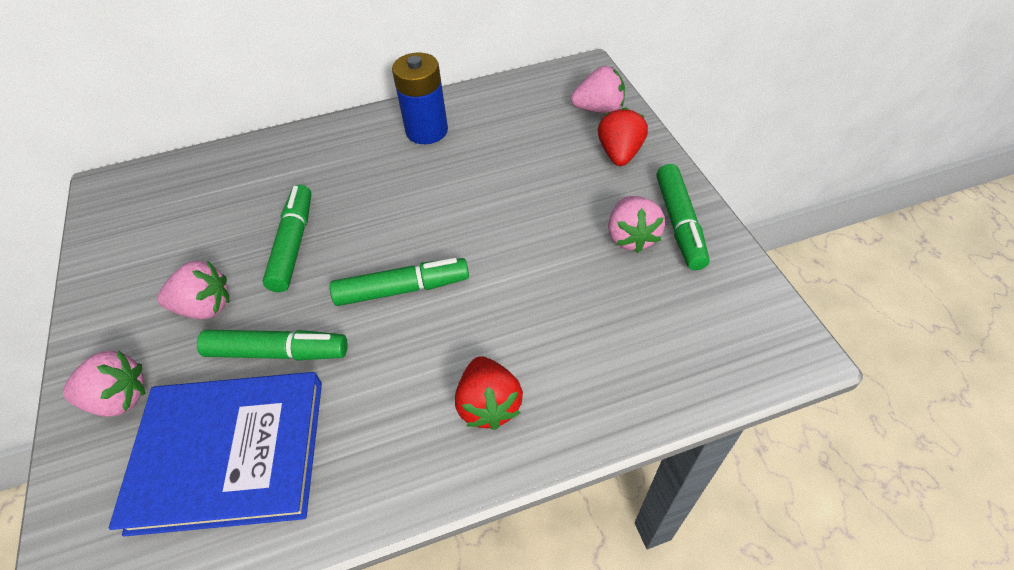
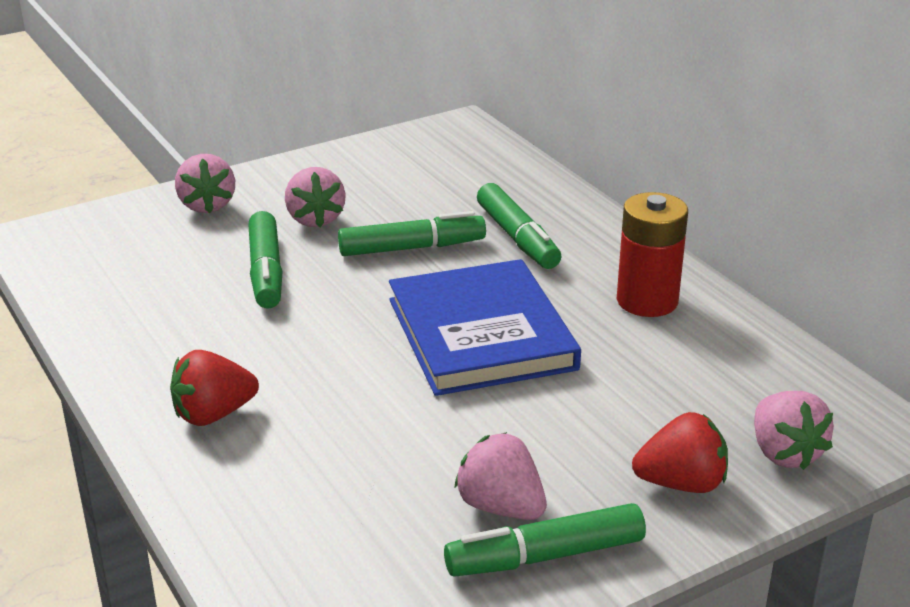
camera: 75 degrees right, 20 degrees down
(230, 453) = (153, 273): blue book -> blue book (481, 334)
(402, 289) = (363, 331): green marker -> green marker (517, 238)
(427, 131) = (647, 301): blue battery -> red battery
(631, 237) = (501, 507): pink strawberry -> pink strawberry turned 60 degrees clockwise

